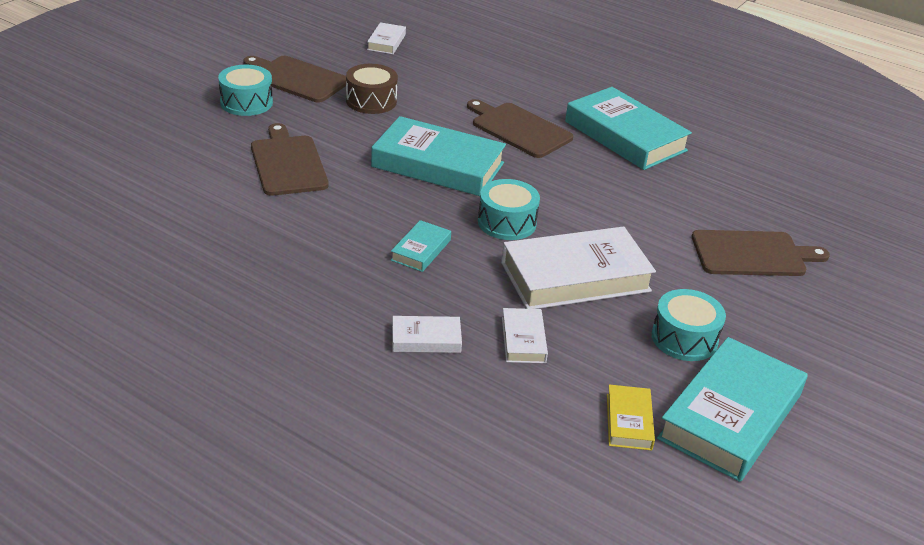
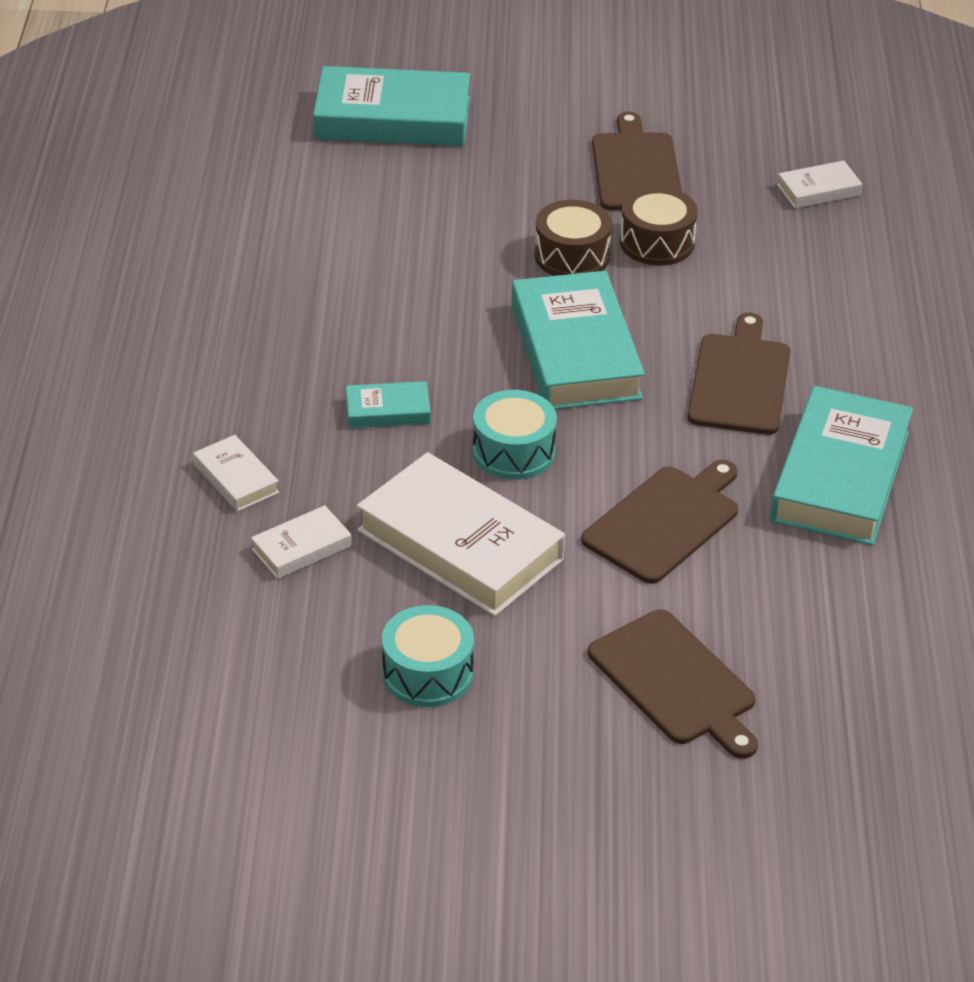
camera: 60 degrees right, 5 degrees up
(246, 102) = (537, 162): turquoise drum -> none
(288, 163) = (449, 247): brown cutting board -> brown cutting board (664, 521)
(349, 129) = (572, 256): none -> brown drum
(629, 421) = (235, 675): yellow book -> none
(730, 416) = (316, 753): turquoise book -> turquoise book (392, 118)

